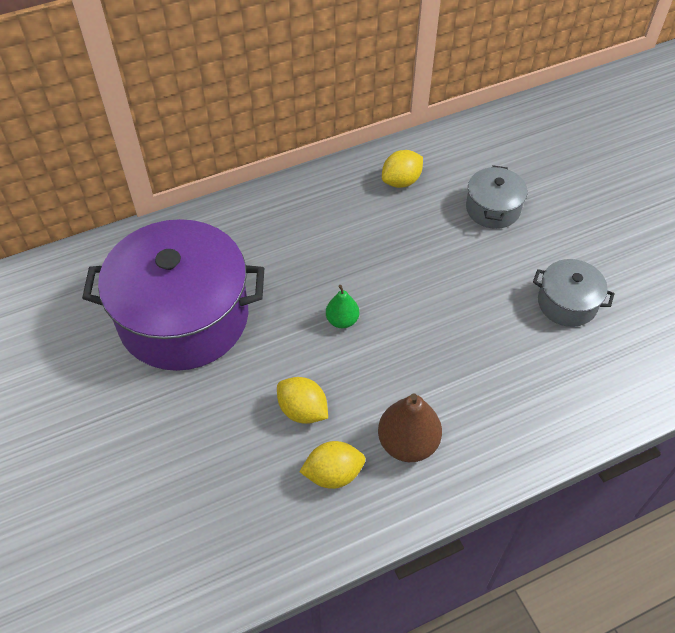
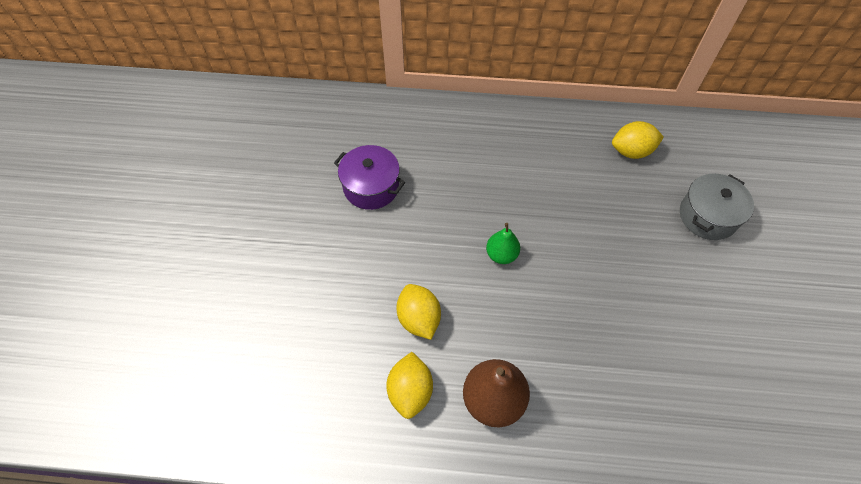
camera: 30 degrees right, 5 degrees up
(183, 317) = (371, 187): purple pot -> purple pot, size x0.46
(333, 474) = (410, 391): yellow lemon -> yellow lemon turned 75 degrees clockwise
(567, 303) = (732, 345): grey pot -> none

